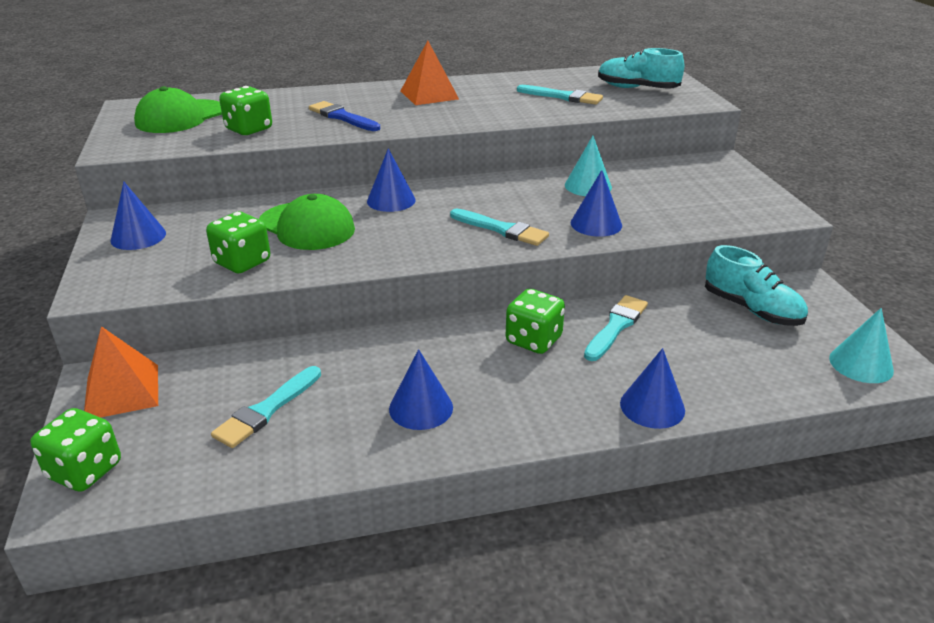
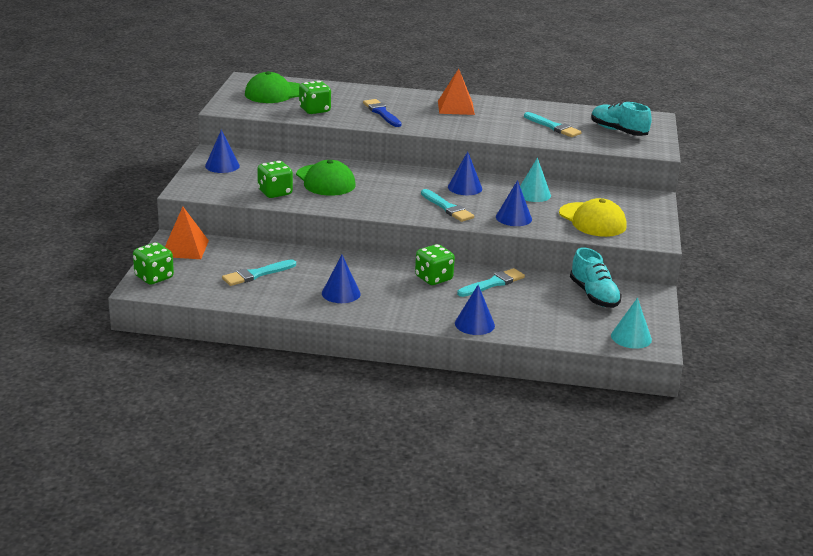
camera: 20 degrees right, 5 degrees down
(391, 200) = (390, 176): blue cone -> blue cone (465, 187)
(689, 205) = (592, 220): none -> yellow cap

